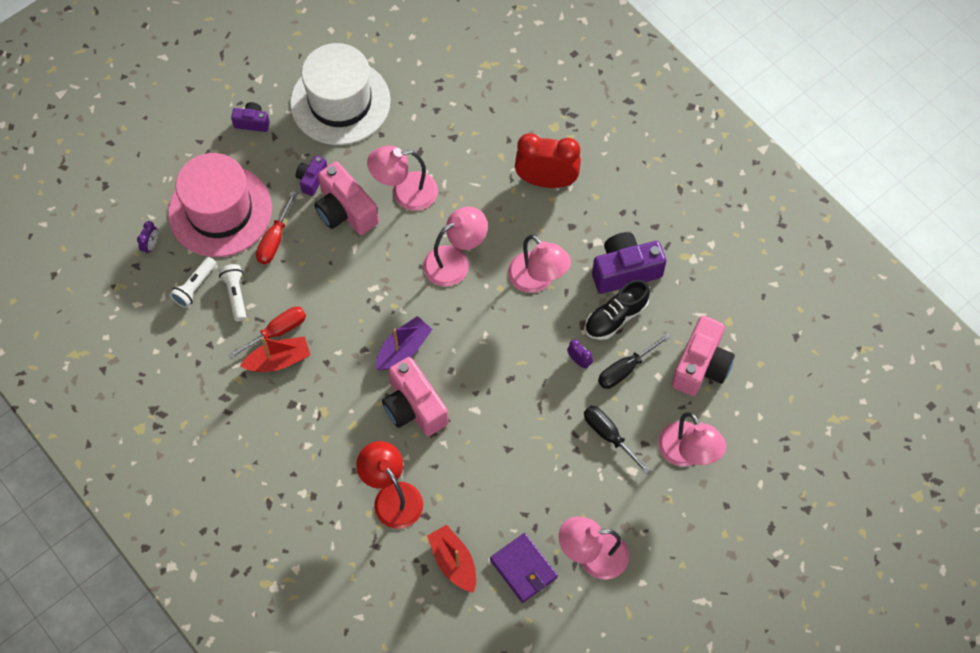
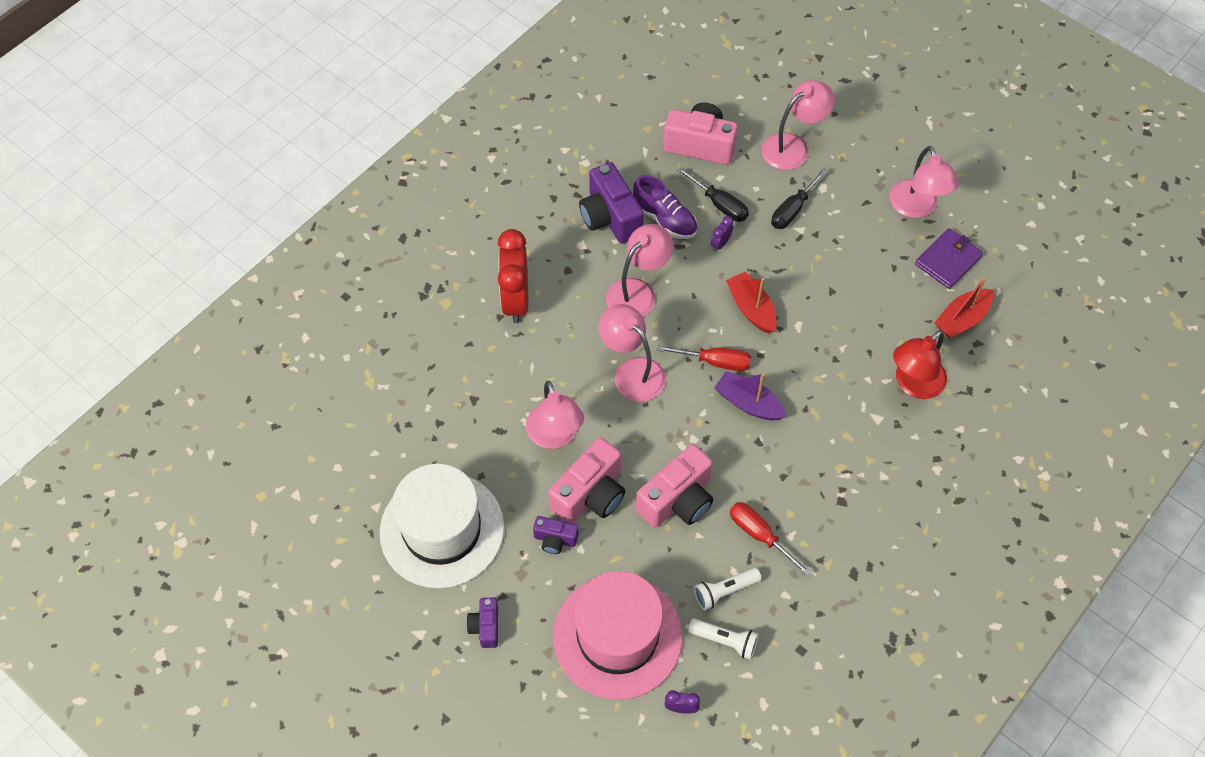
camera: 100 degrees left, 5 degrees down
(275, 239) = (643, 564): red screwdriver -> red screwdriver (714, 362)
(278, 360) = (794, 526): red boat -> red boat (751, 308)
(414, 407) = (811, 381): pink camera -> pink camera (677, 500)
(615, 317) = (665, 219): black shoe -> purple shoe

